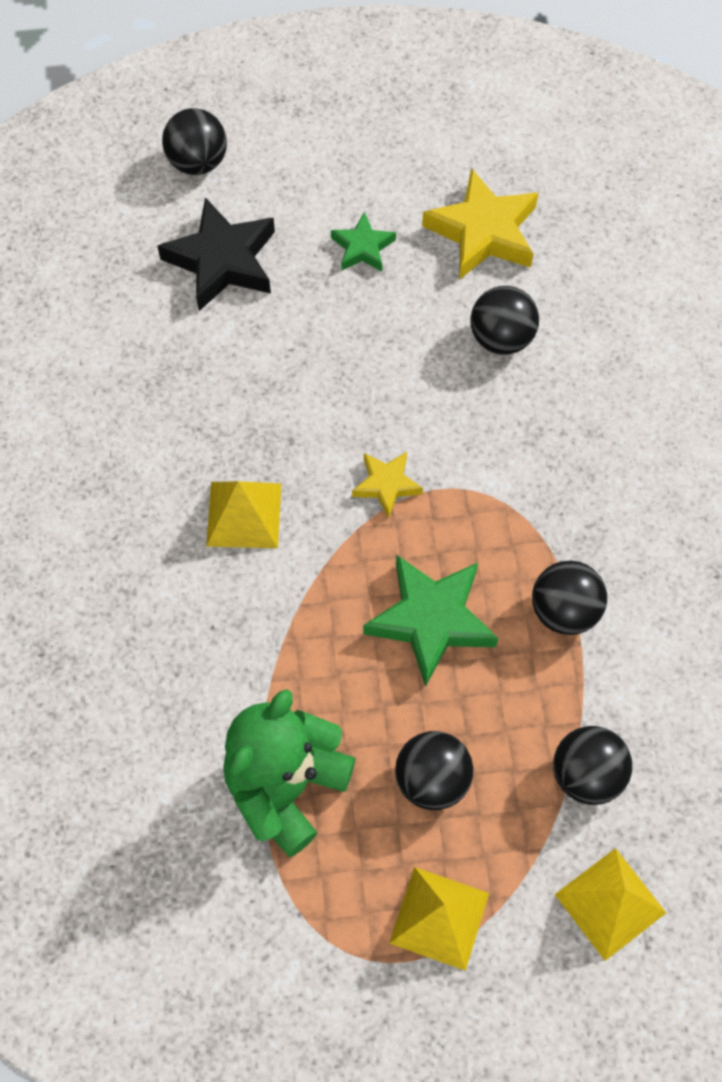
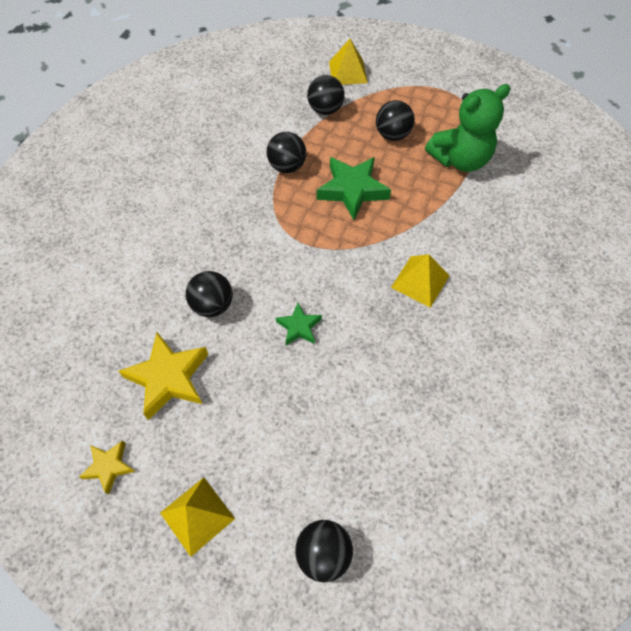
camera: 150 degrees left, 5 degrees down
(222, 261) = (350, 451): black star -> none
(362, 248) = (251, 409): green star -> green star (299, 327)
(386, 485) = (333, 259): yellow star -> yellow star (109, 467)
(439, 917) = (418, 94): yellow pyramid -> yellow pyramid (197, 515)

